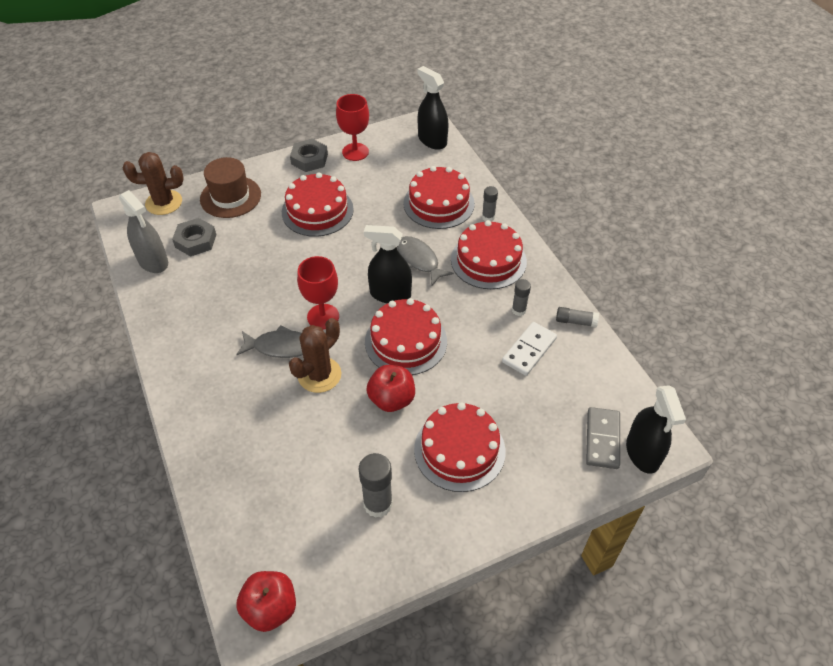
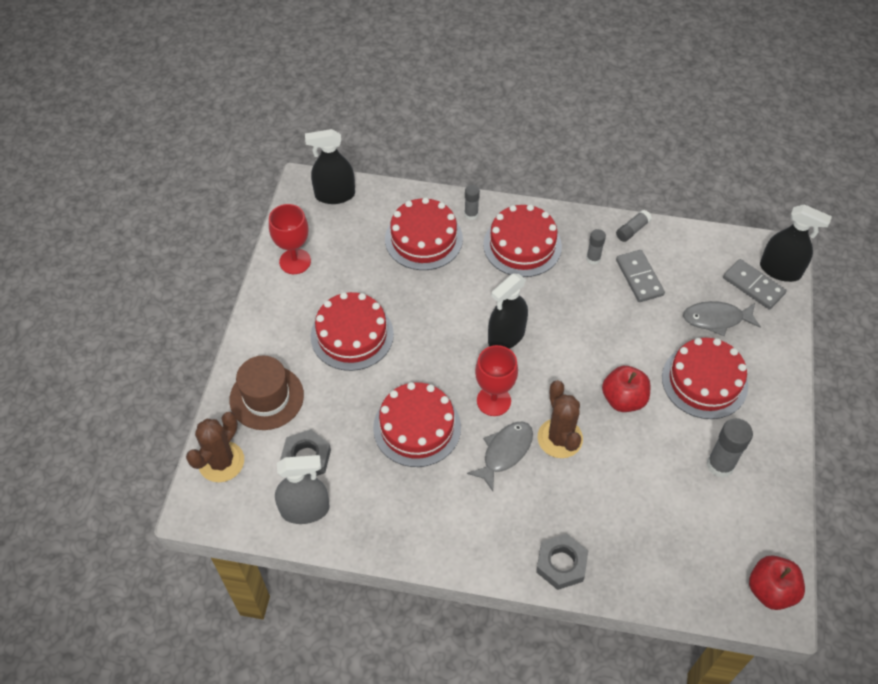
camera: 55 degrees left, 5 degrees up
(309, 159) = (270, 303): grey nut -> grey nut (561, 564)
(406, 341) = (568, 355): red cake -> red cake (417, 427)
(419, 260) = (482, 293): grey fish -> grey fish (716, 319)
(529, 350) = (639, 277): white domino -> grey domino

